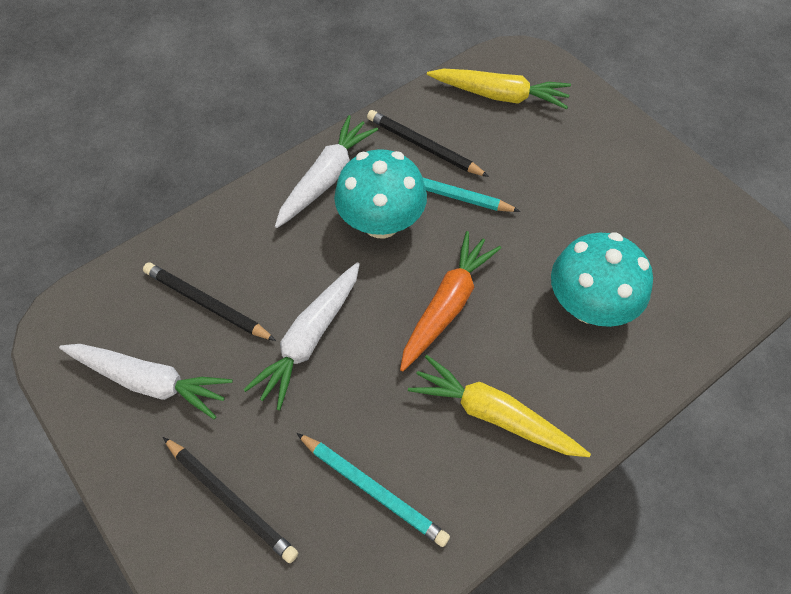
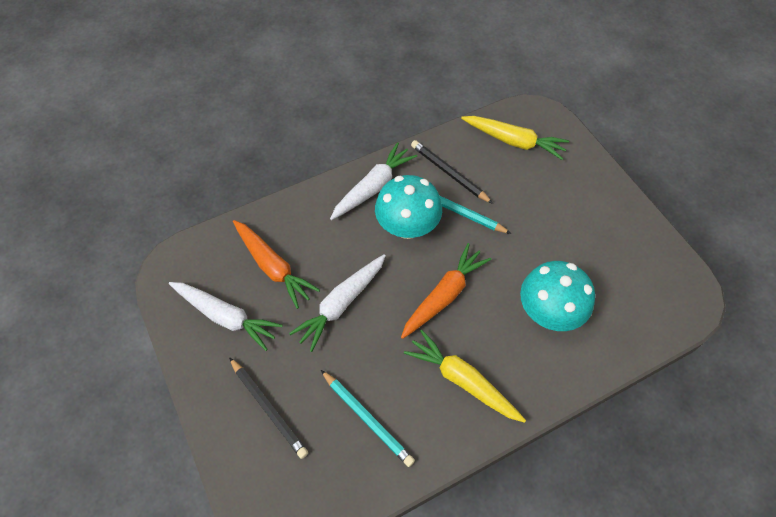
camera: 10 degrees right, 0 degrees up
(207, 303) = (273, 267): black pencil -> orange carrot

